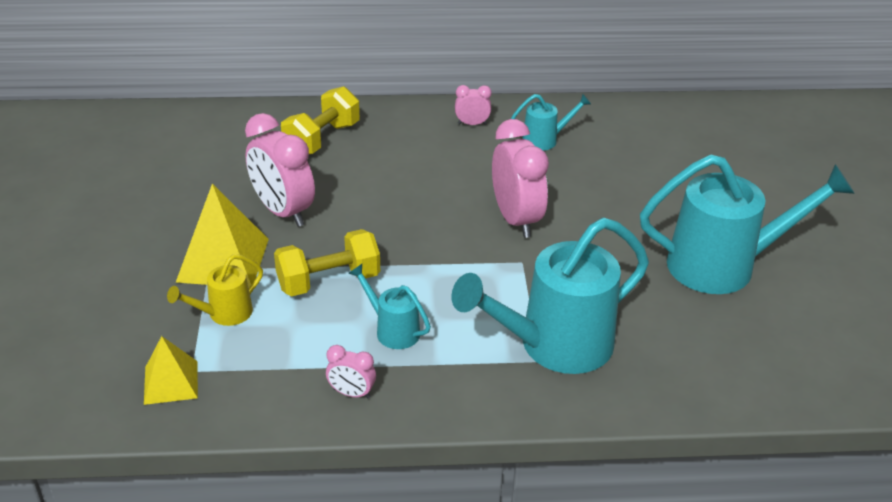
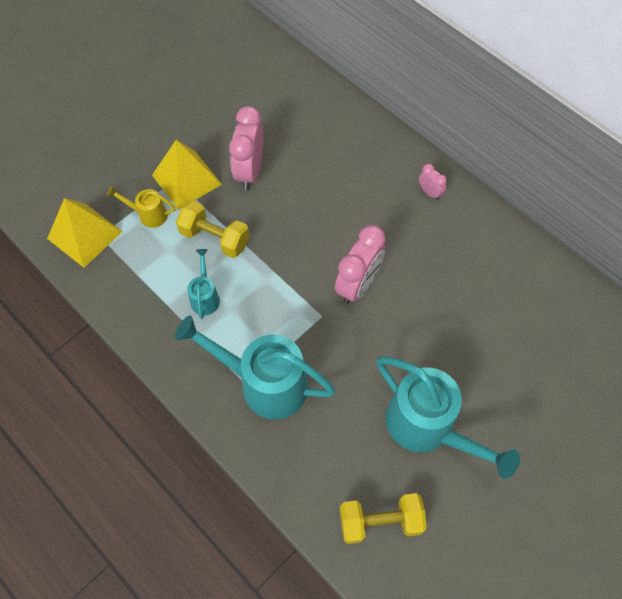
camera: 50 degrees right, 25 degrees up
(171, 382) = (85, 235): yellow pyramid -> yellow pyramid, size x1.67
(322, 139) = (332, 134): yellow dumbbell -> yellow dumbbell (380, 521)
(351, 393) = (143, 315): pink clock -> none
(545, 140) = (456, 242): turquoise watering can -> none

